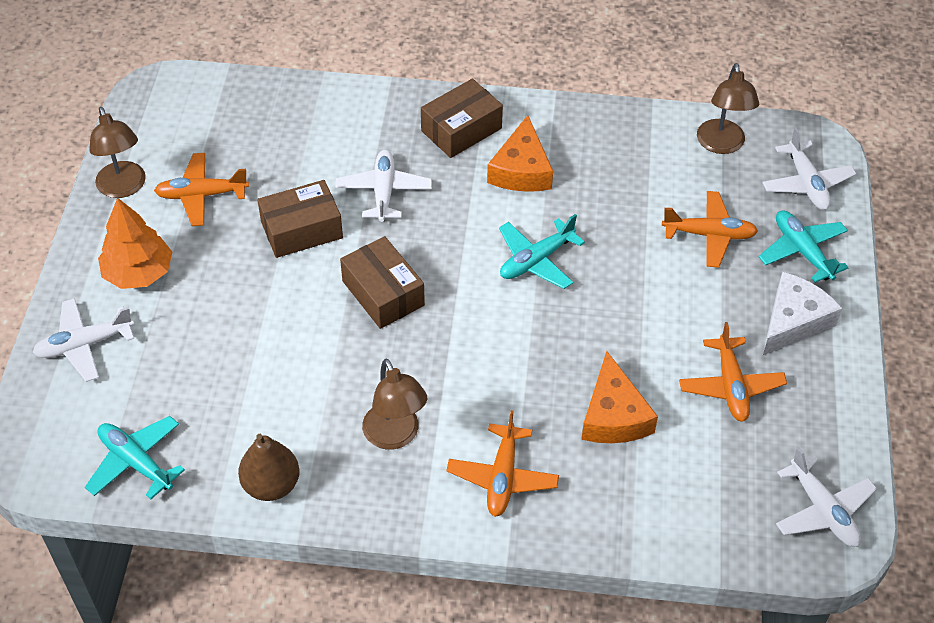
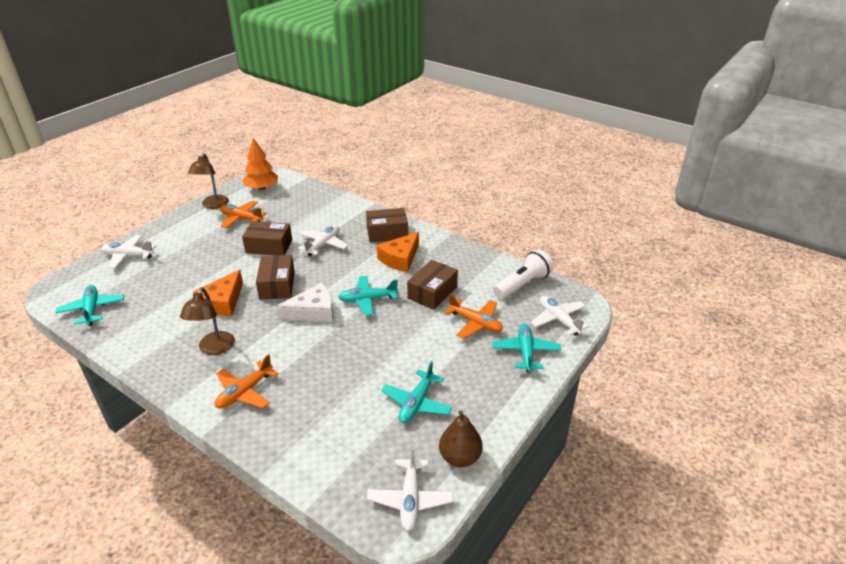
camera: 30 degrees right, 15 degrees down
(138, 273) = (182, 237): orange tree -> orange tree (262, 188)
(271, 485) = (135, 345): brown pear -> brown pear (460, 457)
(613, 415) = (334, 388): orange cheese -> orange cheese (223, 302)
(614, 210) = (432, 292): none -> brown box
(721, 145) = (522, 284): brown lamp -> white flashlight
(730, 386) = (416, 403): orange plane -> turquoise plane
(793, 321) = (487, 385): white cheese -> white cheese (313, 311)
(806, 183) = (558, 320): white plane -> white plane turned 135 degrees clockwise

